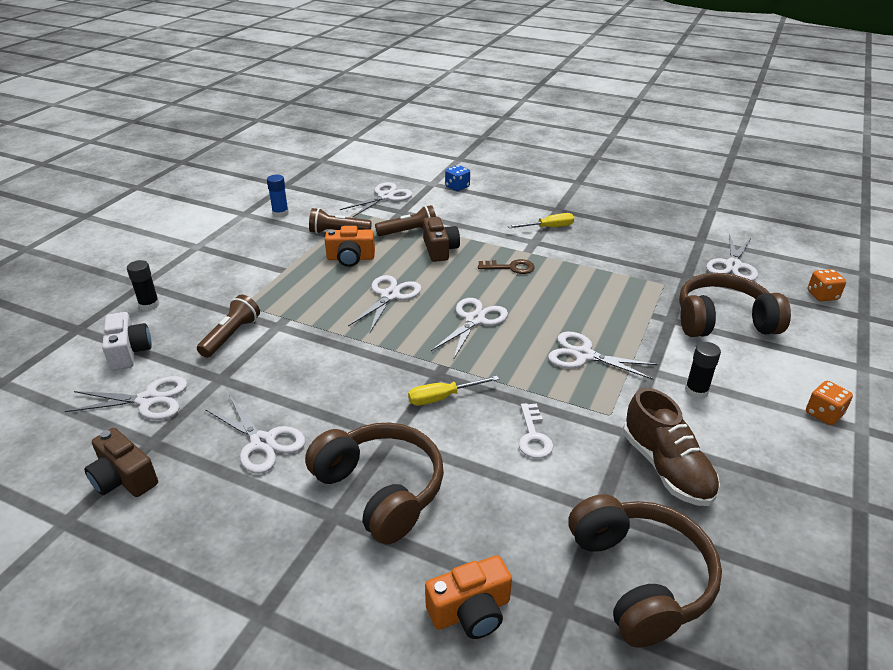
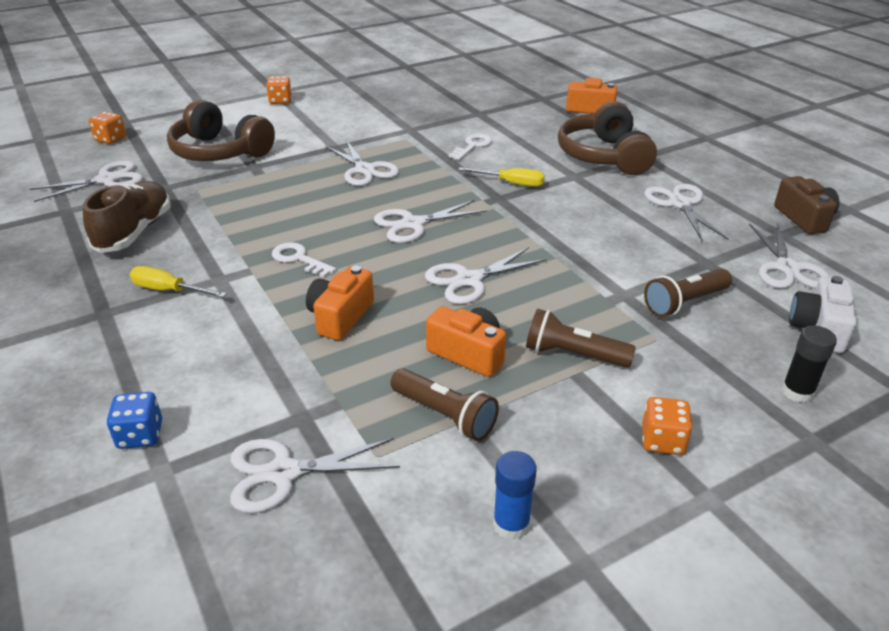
camera: 145 degrees left, 0 degrees up
(148, 400) = (787, 268): white scissors -> white scissors turned 120 degrees counterclockwise
(225, 258) = (662, 440): none -> orange dice
(409, 232) = (342, 366): brown flashlight -> brown flashlight (573, 355)
(440, 249) = (340, 317): brown camera -> orange camera
(511, 267) = (299, 259): brown key -> white key
(639, 579) = (493, 93): brown headphones -> none
(666, 468) = (414, 113): brown shoe -> brown shoe (135, 232)
(696, 391) = (328, 130): black glue stick -> none

